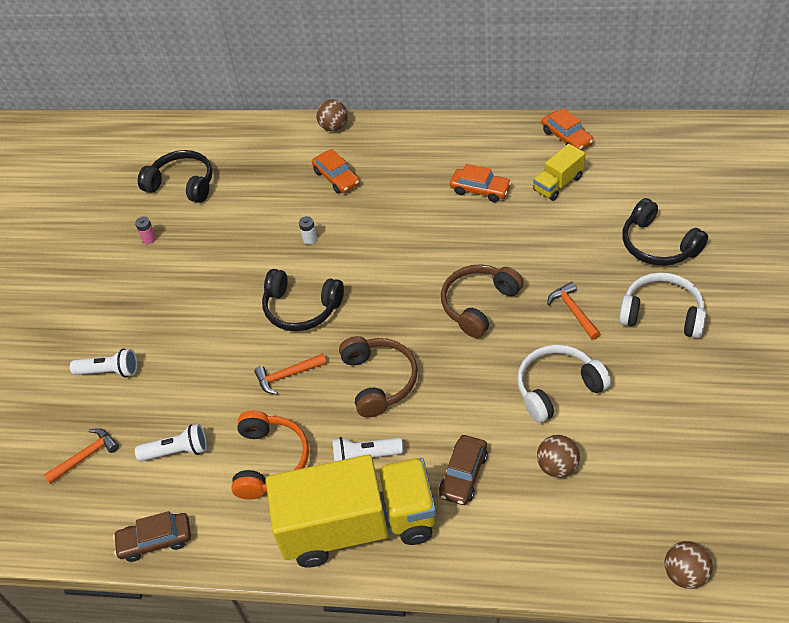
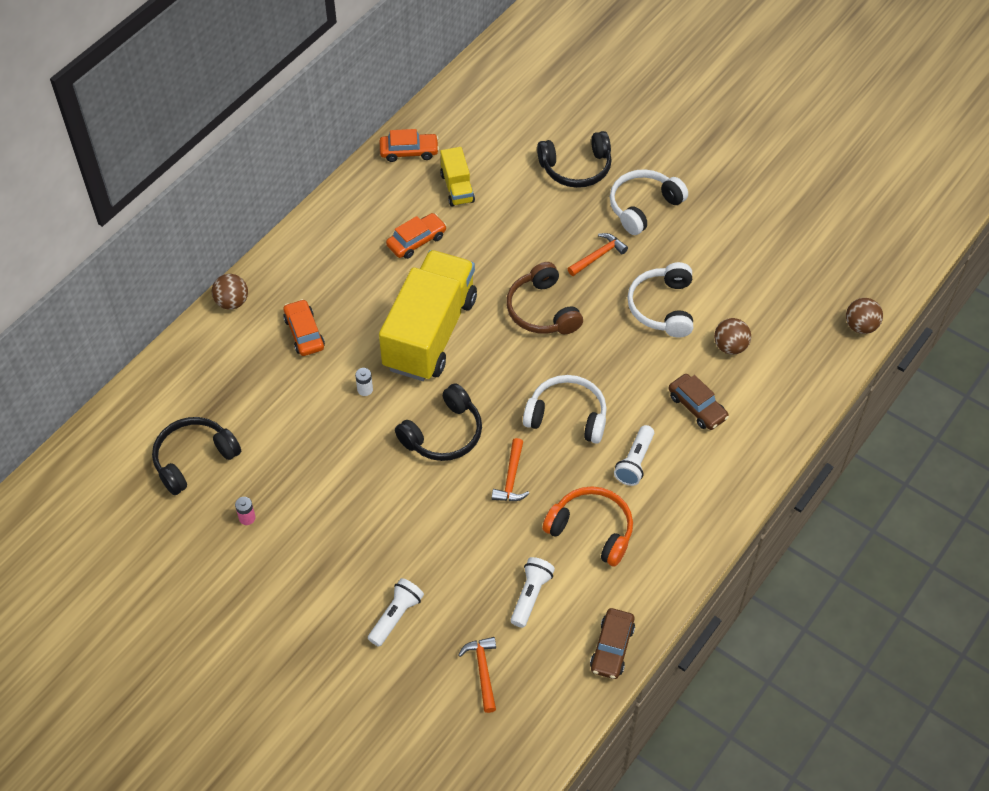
camera: 65 degrees left, 5 degrees up
(336, 178) = (304, 333): orange car -> orange car turned 105 degrees counterclockwise
(358, 526) = (695, 497): yellow truck -> yellow truck (430, 333)
(379, 380) = (567, 416): brown headphones -> white headphones
(573, 311) = (598, 256): orange hammer -> orange hammer turned 135 degrees clockwise

